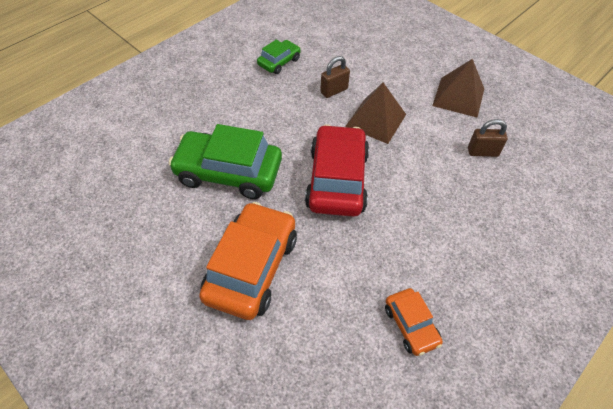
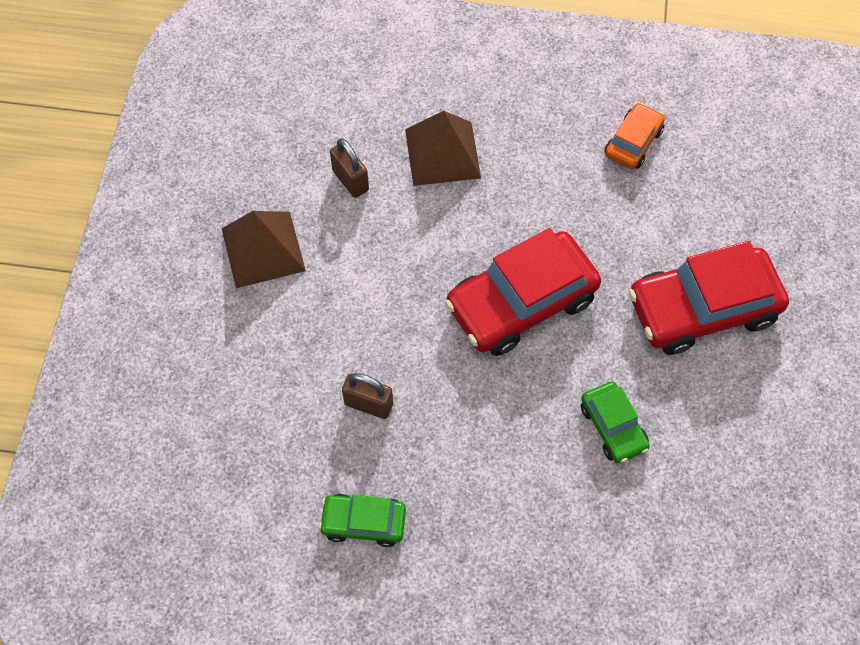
camera: 125 degrees left, 10 degrees up
(228, 172) = (613, 427): green car -> green car, size x0.52
(251, 268) = (702, 309): orange car -> red car
(375, 120) = (386, 319): brown pyramid -> brown pyramid (443, 153)

